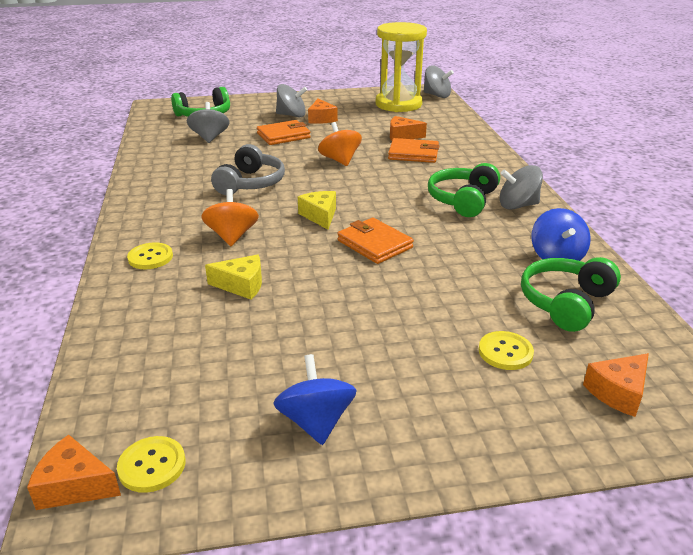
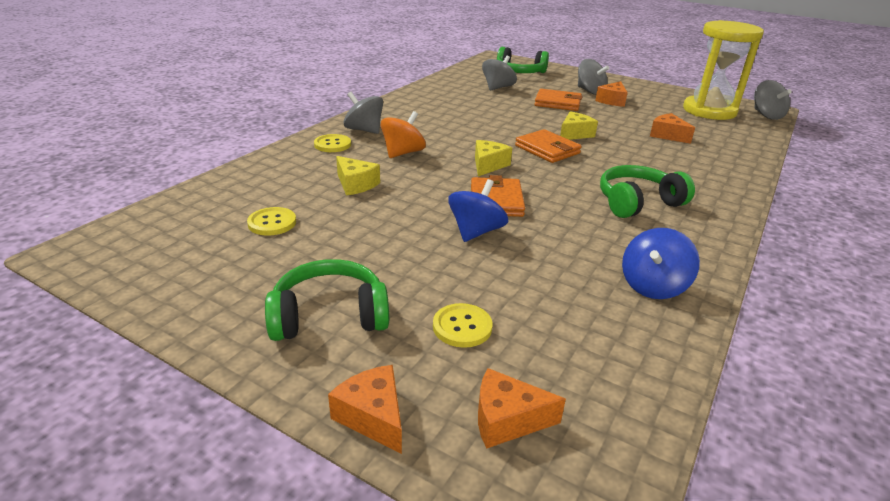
camera: 40 degrees right, 0 degrees up
(74, 486) = (93, 241): orange cheese -> orange cheese (373, 417)
(152, 465) = (137, 254): yellow button -> yellow button (272, 223)
(250, 183) = (475, 125): grey headphones -> none
(316, 421) = (252, 287): blue spinning top -> blue spinning top (476, 232)
(340, 160) = (574, 134): orange spinning top -> yellow cheese
(413, 154) = (653, 152): orange wallet -> orange wallet (547, 149)
(517, 205) = (690, 229): grey spinning top -> grey spinning top (364, 130)
(565, 303) = (591, 324): green headphones -> green headphones (329, 316)

